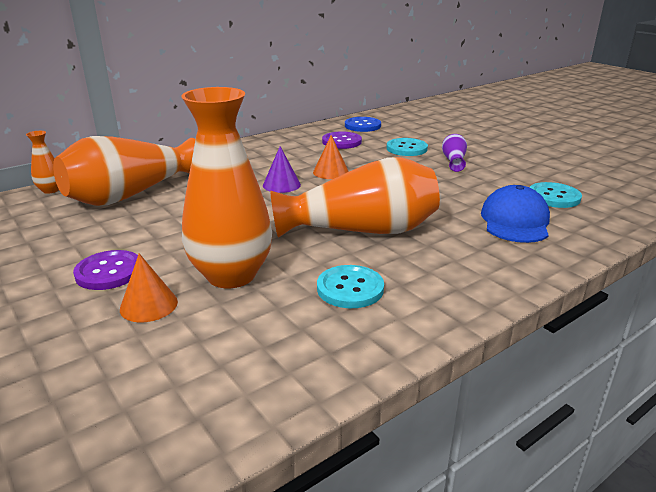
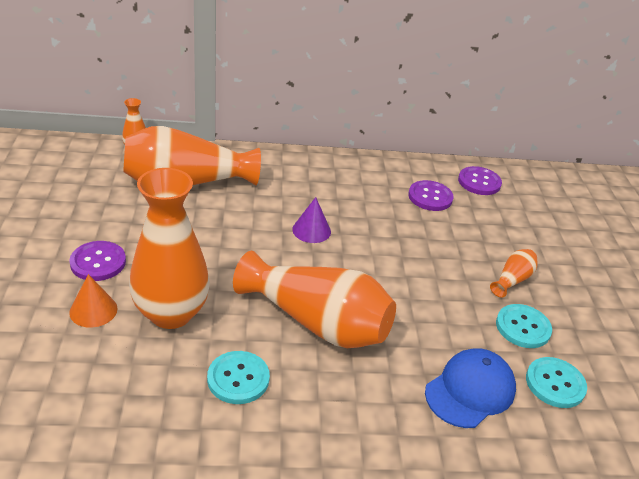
camera: 30 degrees right, 10 degrees up
(331, 172) = (372, 235): orange cone -> none
(362, 126) = (479, 182): blue button -> purple button
(406, 148) = (485, 238): turquoise button -> turquoise button (523, 327)
(453, 161) = (512, 280): purple vase -> orange vase

